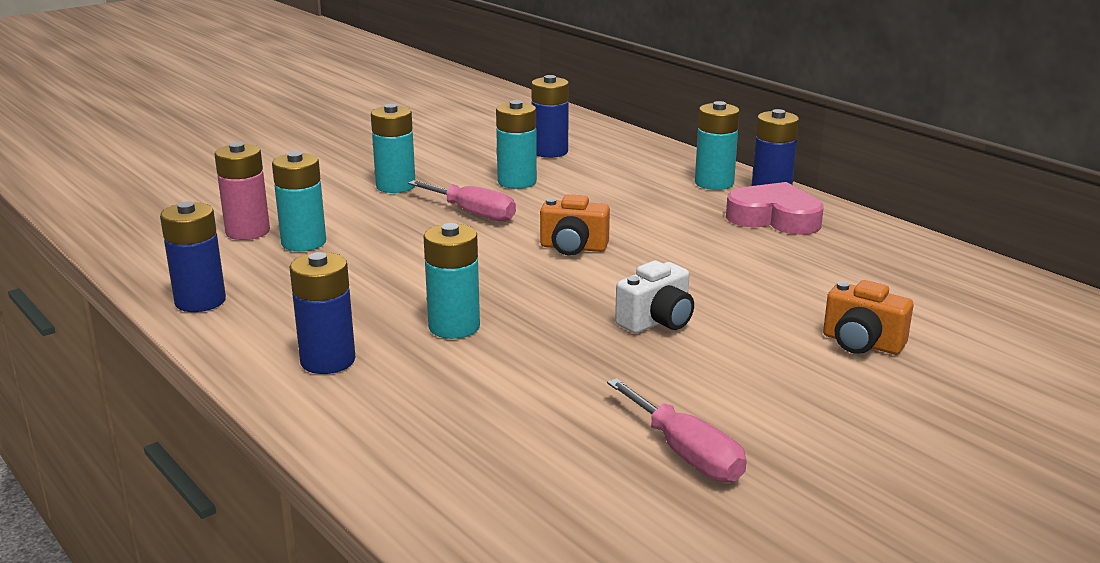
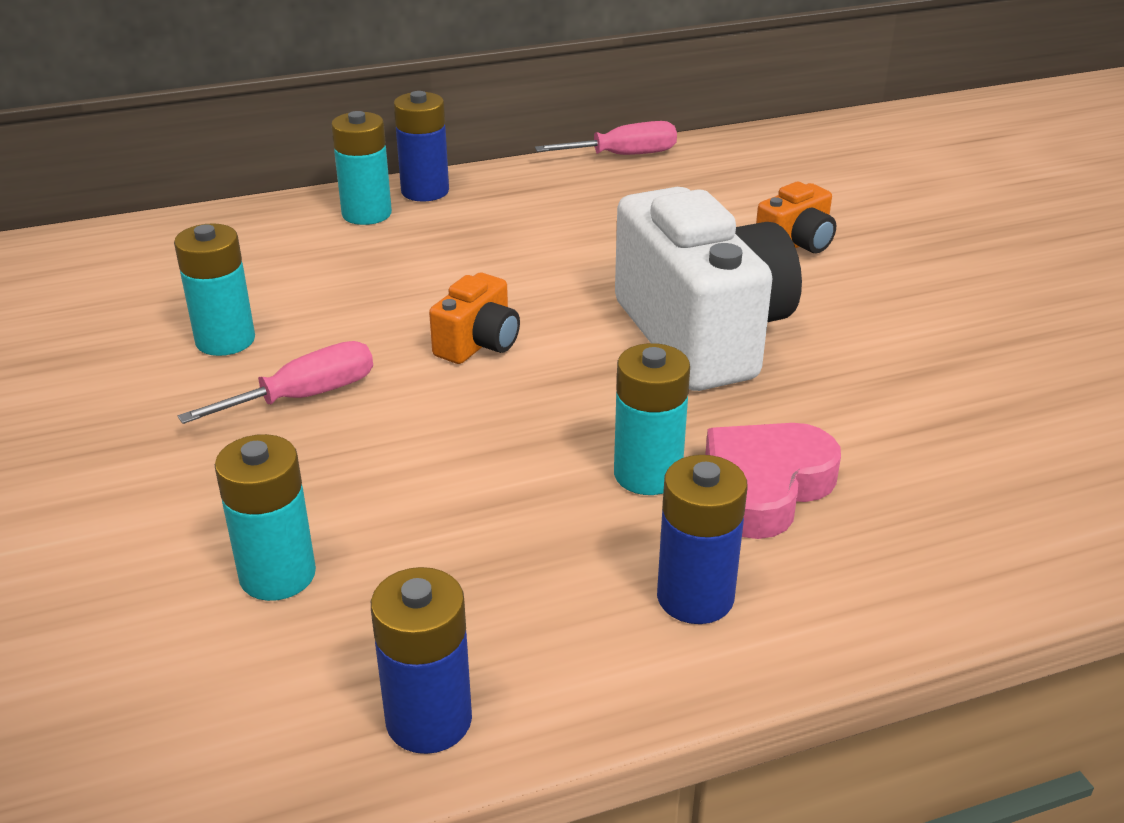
camera: 70 degrees left, 10 degrees up
(247, 232) = (175, 637): pink battery -> none
(395, 186) = (130, 448): turquoise battery -> none
(550, 152) = (141, 293): blue battery -> none
(657, 322) = (702, 335): white camera -> white camera, size x2.19
(686, 453) = (971, 383): pink screwdriver -> pink screwdriver (623, 155)
(774, 218) = (494, 208): pink heart -> pink heart (764, 487)

